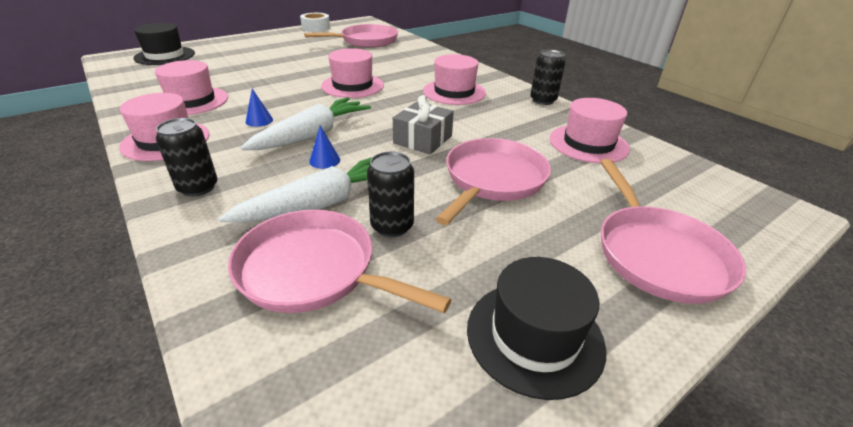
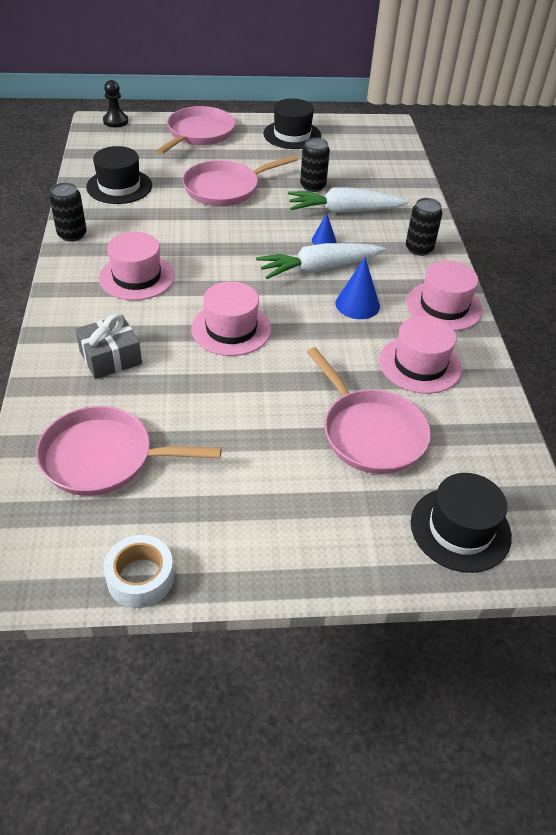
camera: 150 degrees left, 10 degrees up
(259, 120) = (357, 304): blue cone -> blue cone, size x1.64
(313, 270) = (366, 182): pink pan -> pink pan (370, 433)
(423, 139) = (235, 232): grey gift -> grey gift (110, 357)
(588, 143) = (119, 186): pink hat -> black hat
(776, 223) = (115, 121): none -> black pawn

